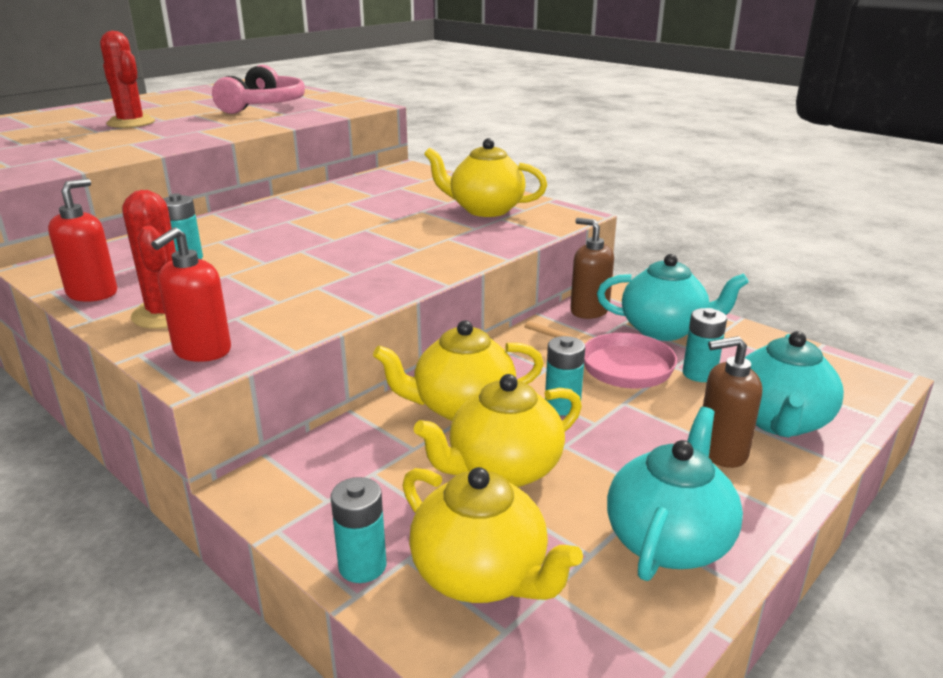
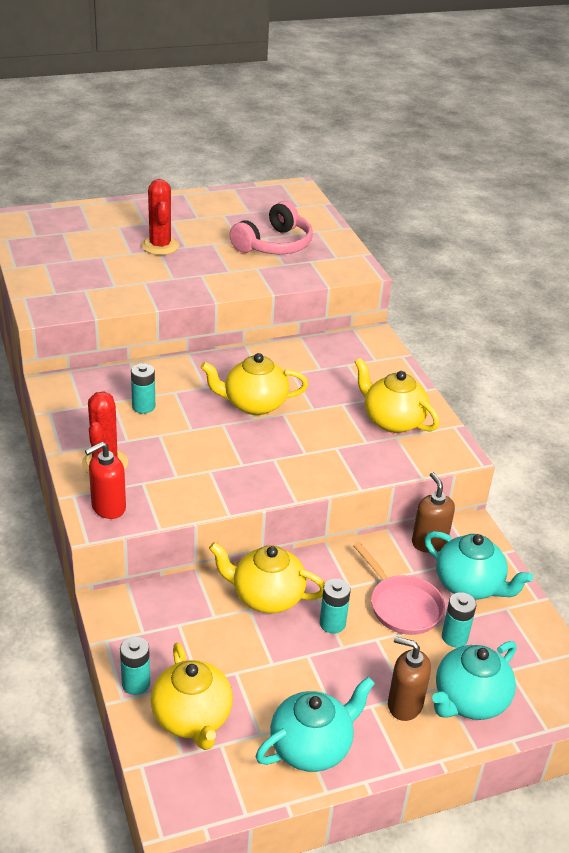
camera: 25 degrees right, 10 degrees up
(93, 293) = (71, 424): red soap dispenser -> none
(503, 469) = (255, 656): yellow teapot -> yellow teapot (254, 404)

